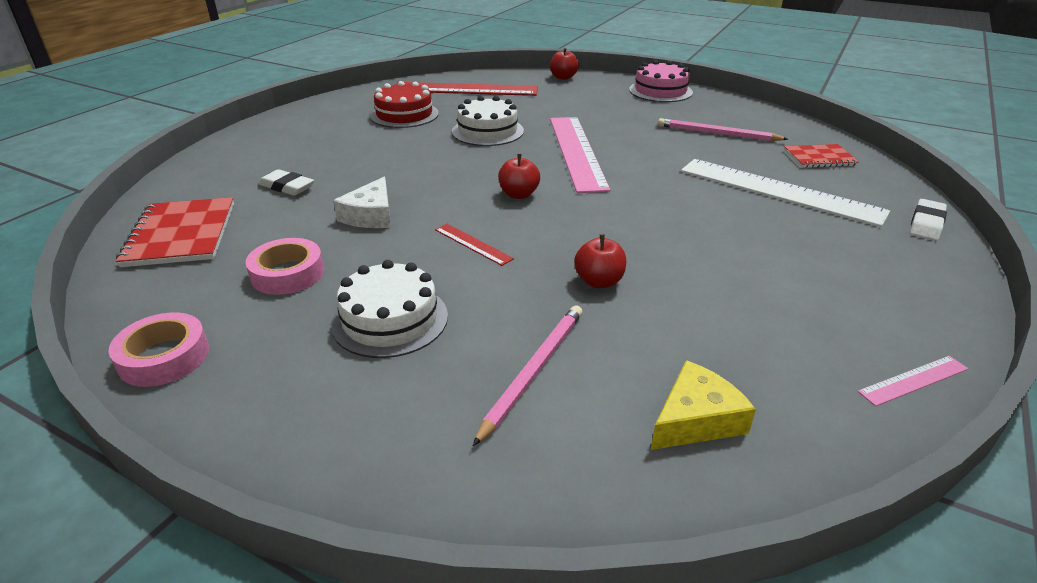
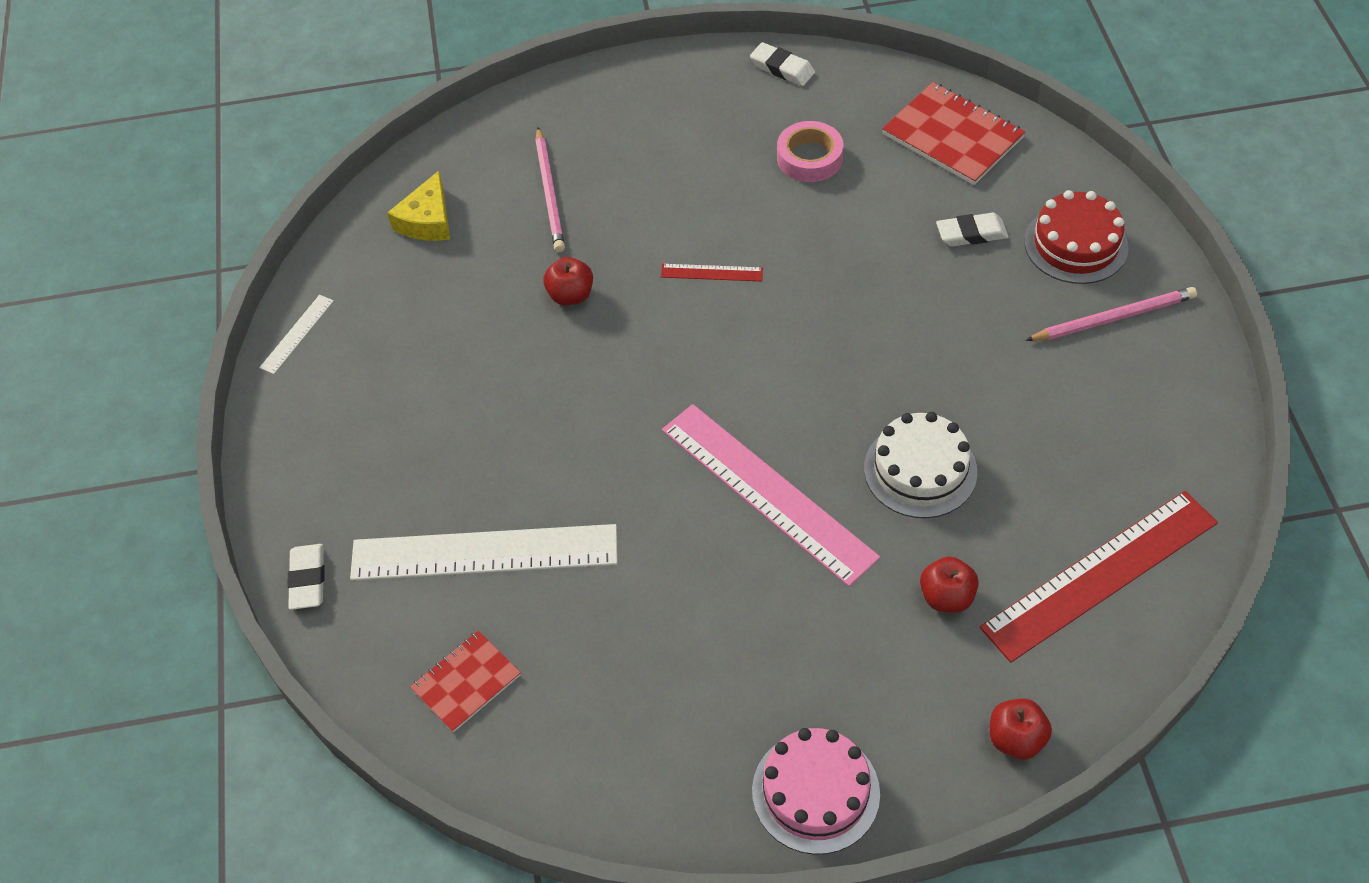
camera: 145 degrees right, 20 degrees up
(164, 357) = (782, 68): pink tape -> white eraser
(371, 215) = (840, 249): white cheese -> none
(390, 319) = (684, 170): white cake -> none
(404, 115) = (1071, 440): red cake -> red cake (1076, 244)
(518, 194) = (746, 365): red apple -> red apple (946, 597)
(717, 133) = (632, 671): pink pencil -> pink pencil (1114, 318)
(913, 380) = (297, 334): pink ruler -> white ruler

